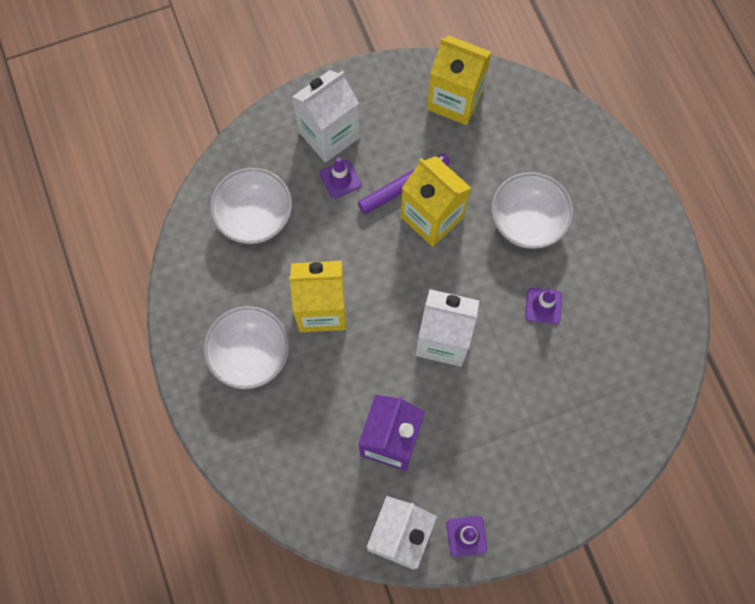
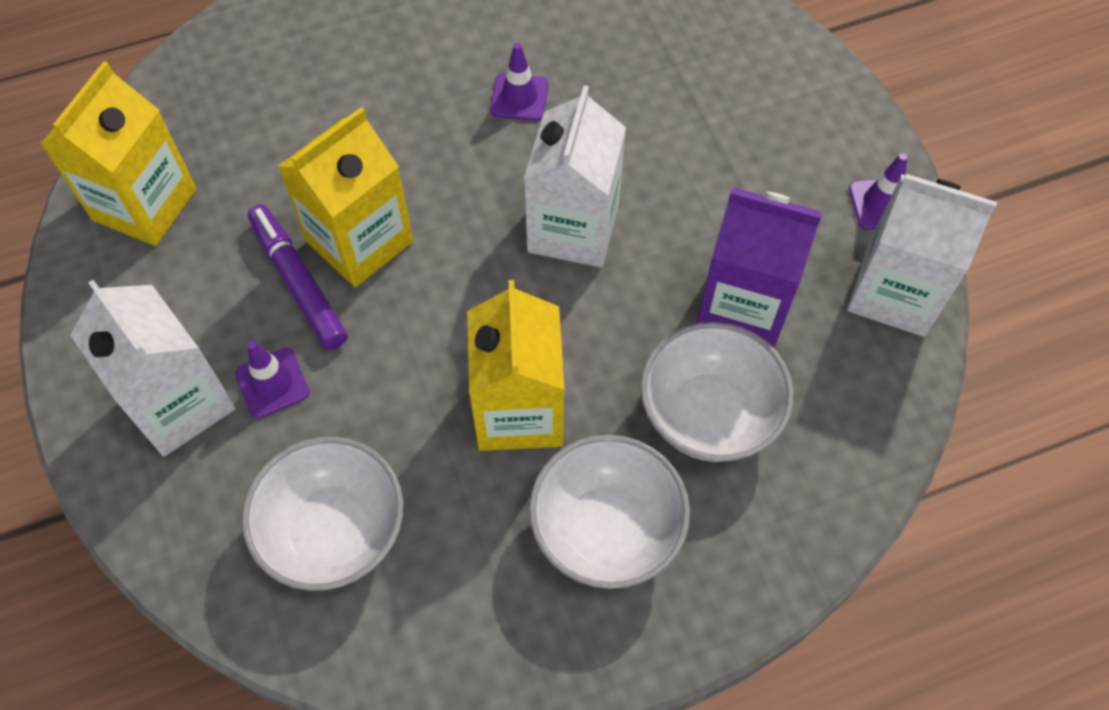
camera: 90 degrees left, 10 degrees down
(527, 222) = (380, 112): white bowl -> white bowl (709, 414)

